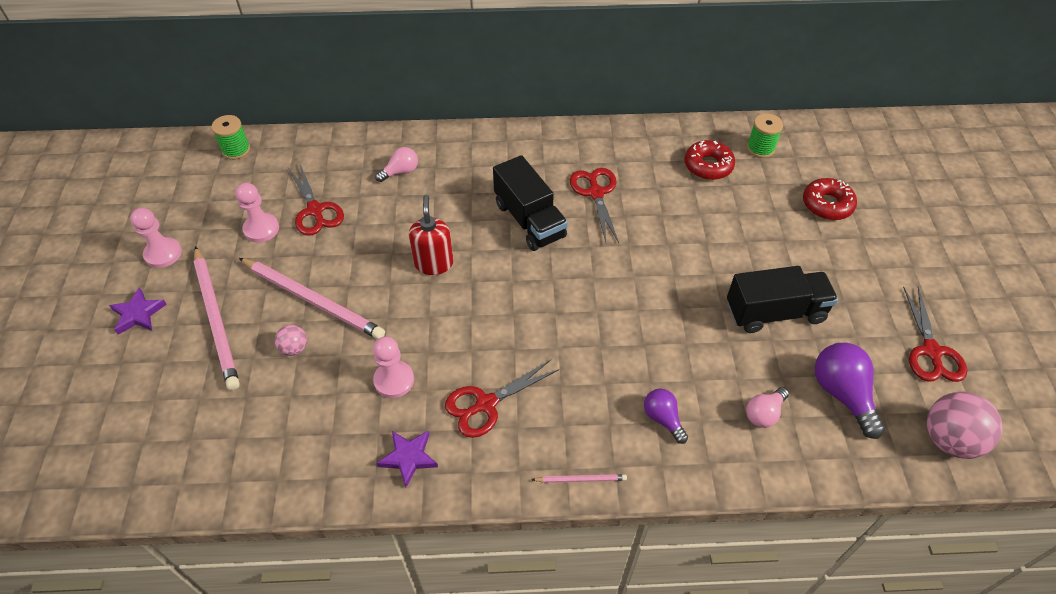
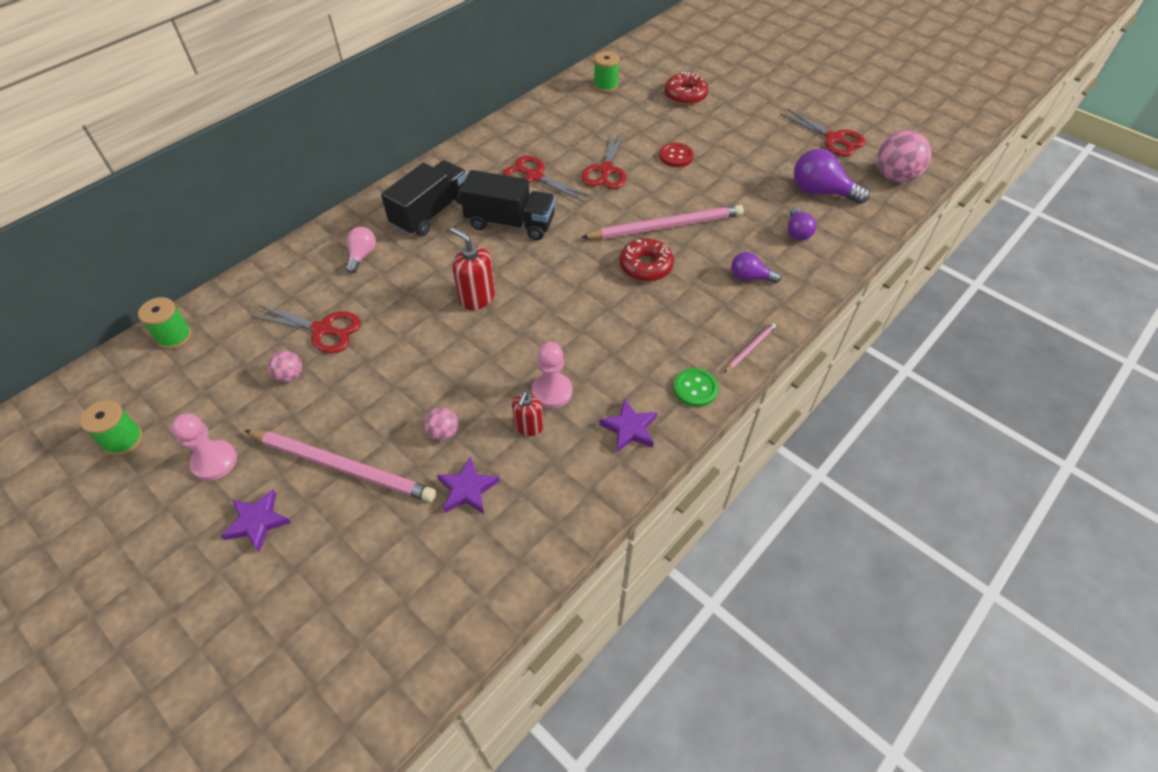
camera: 45 degrees left, 0 degrees up
(140, 200) = (124, 440): none -> green spool
(260, 402) = (467, 489): none -> purple star
(261, 229) = (290, 376): pink pawn -> pink ball
(313, 300) = (412, 390): pink pencil -> pink pencil (666, 226)
(348, 392) = (528, 426): none -> red soap dispenser
(486, 404) = (635, 355): red scissors -> red scissors (606, 170)
(494, 472) = (695, 388): none -> green button
(708, 166) = (586, 115): red donut -> red donut (645, 266)
(741, 258) = (676, 156): none -> red button
(764, 413) = (797, 232): pink light bulb -> purple light bulb
(775, 312) = (733, 174): black truck -> black truck (431, 213)

